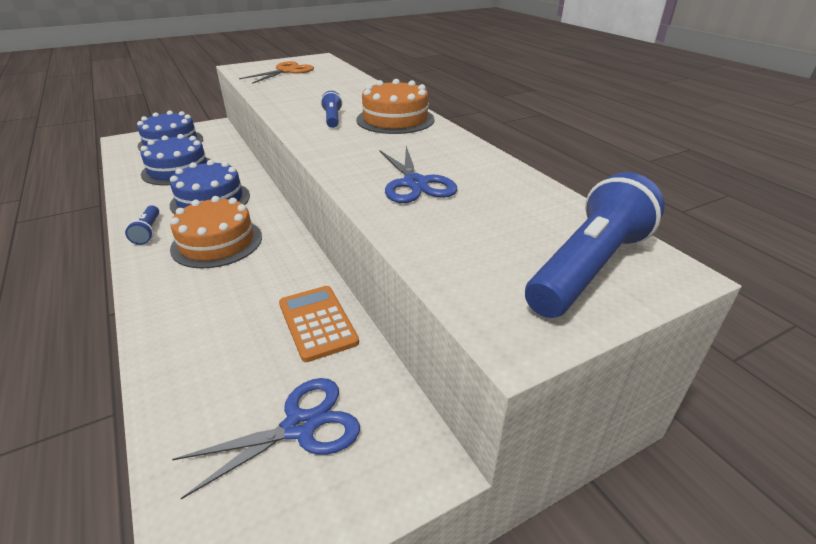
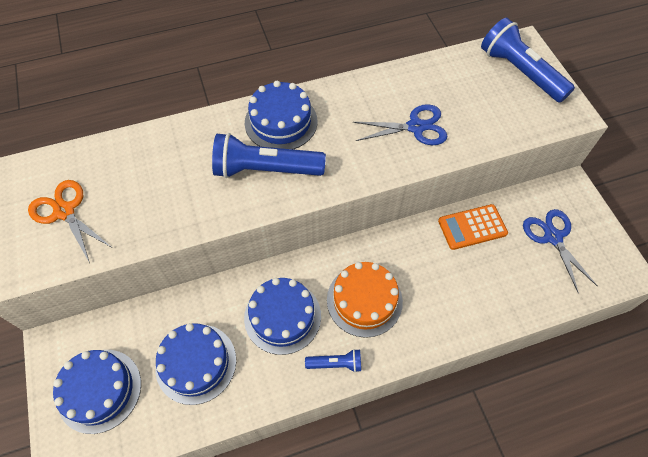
camera: 80 degrees left, 25 degrees up
(332, 118) = (265, 169): blue flashlight -> blue flashlight, size x2.03
(395, 119) = (281, 122): orange cake -> blue cake

